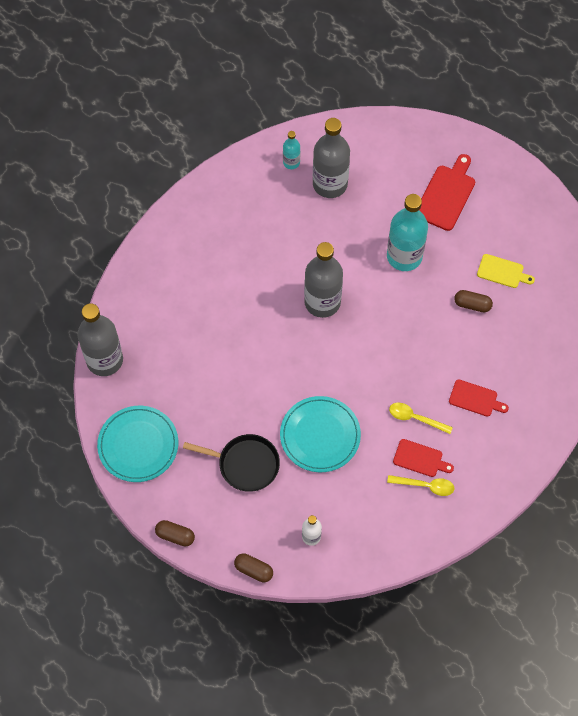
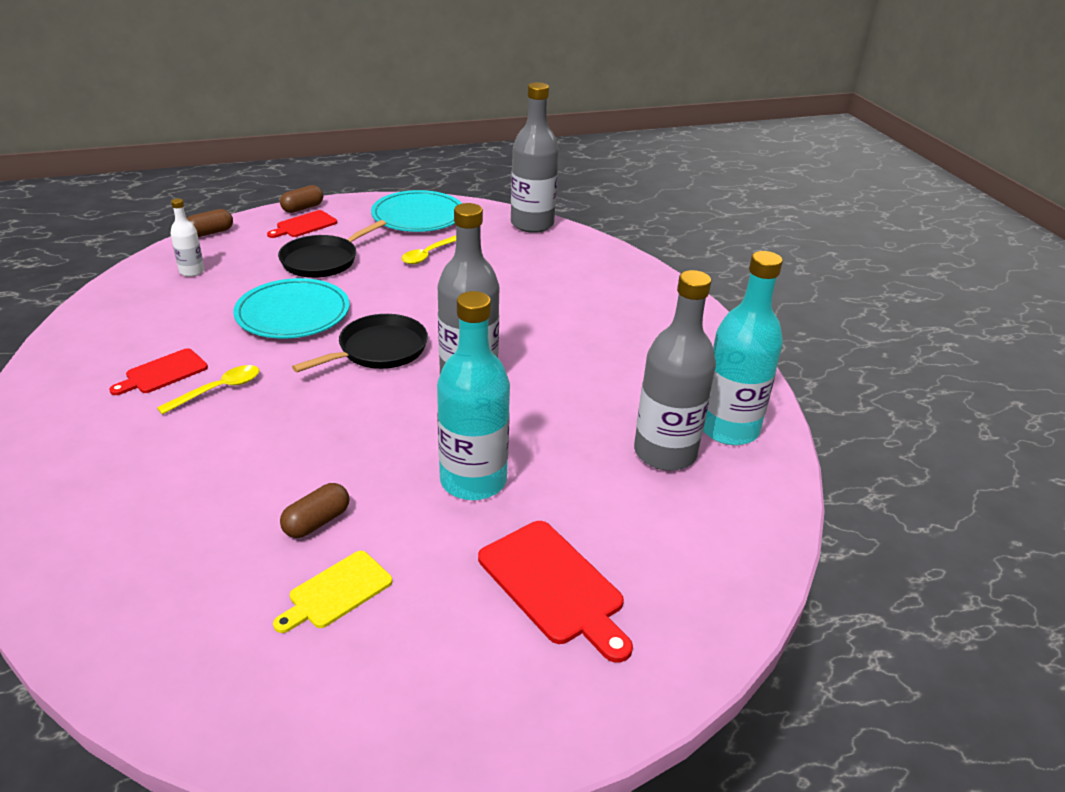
camera: 115 degrees right, 30 degrees down
(291, 162) = (728, 429): turquoise bottle -> turquoise bottle, size x2.04
(327, 362) = (379, 350): none -> black pan
(425, 486) = (126, 364): yellow spoon -> yellow spoon (428, 255)
(475, 399) = (170, 456): red cutting board -> red cutting board (304, 225)

